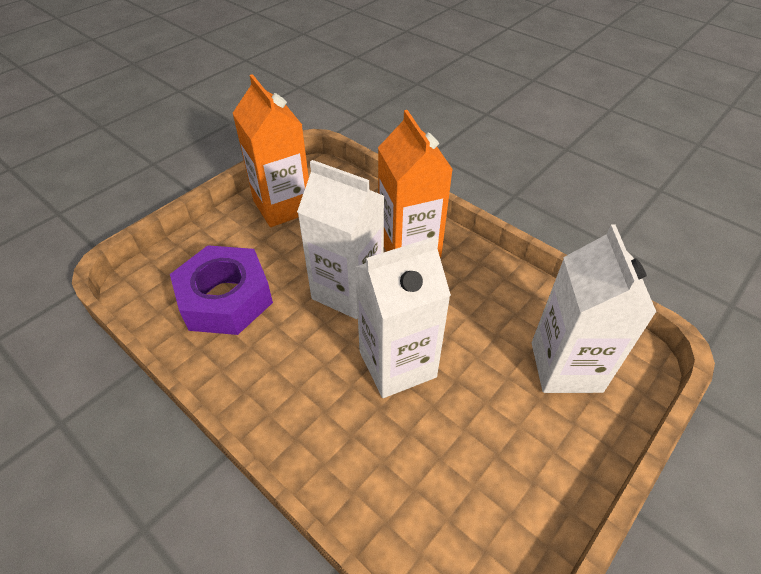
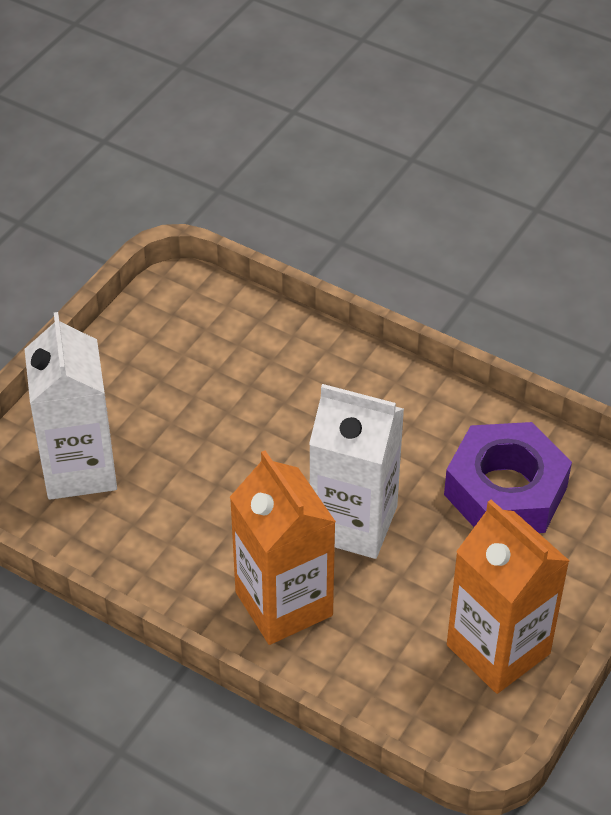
camera: 170 degrees right, 0 degrees up
(397, 364) = (272, 445): white carton -> none

